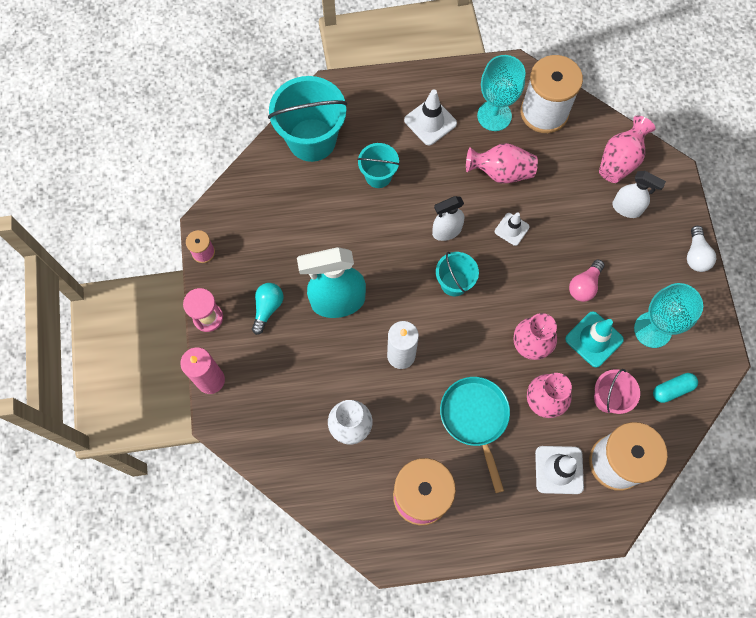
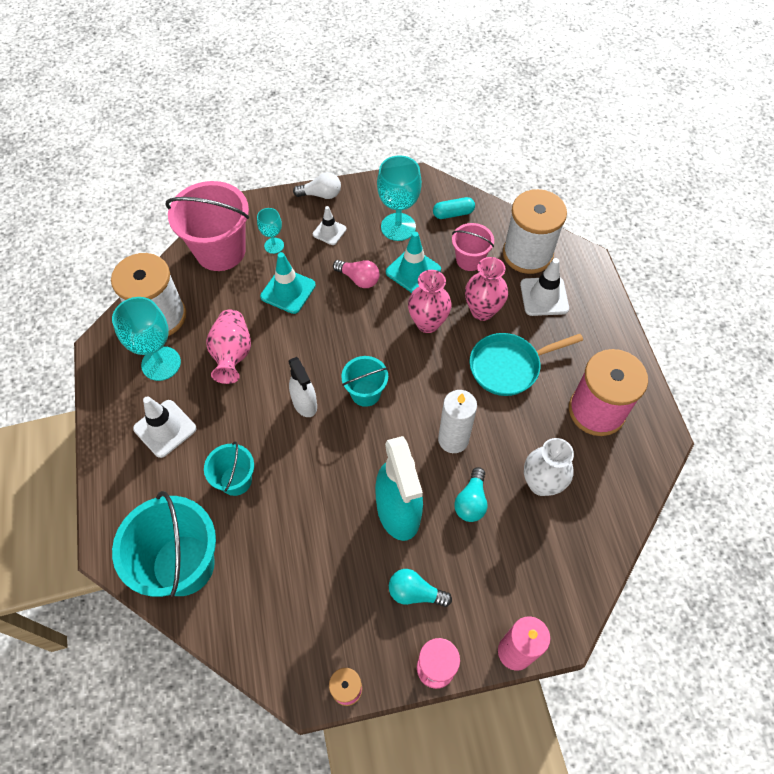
camera: 95 degrees left, 10 degrees down
(340, 363) = (471, 501): none -> turquoise light bulb
(511, 229) = (300, 342): white traffic cone -> white traffic cone (329, 231)
(570, 220) = (288, 291): none -> turquoise traffic cone
(619, 160) = (220, 251): pink vase -> pink bucket
(626, 208) = (274, 245): white spray bottle -> turquoise goblet
(672, 389) = (453, 213): turquoise capsule -> turquoise capsule turned 75 degrees counterclockwise

